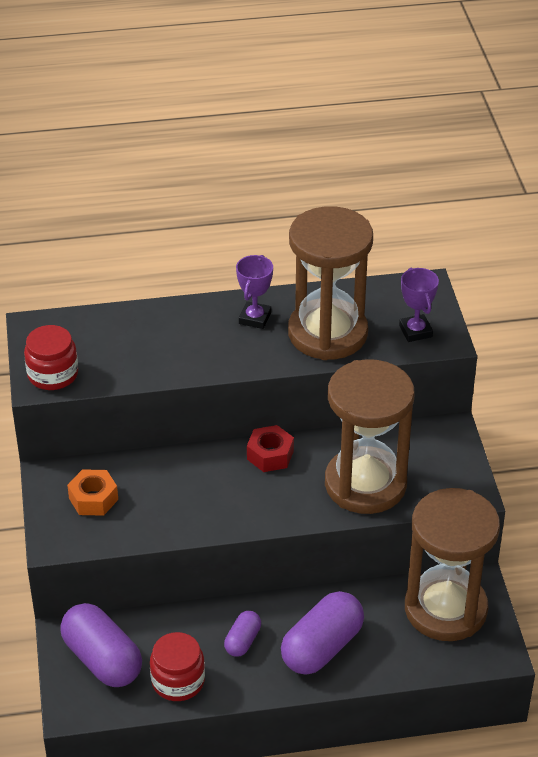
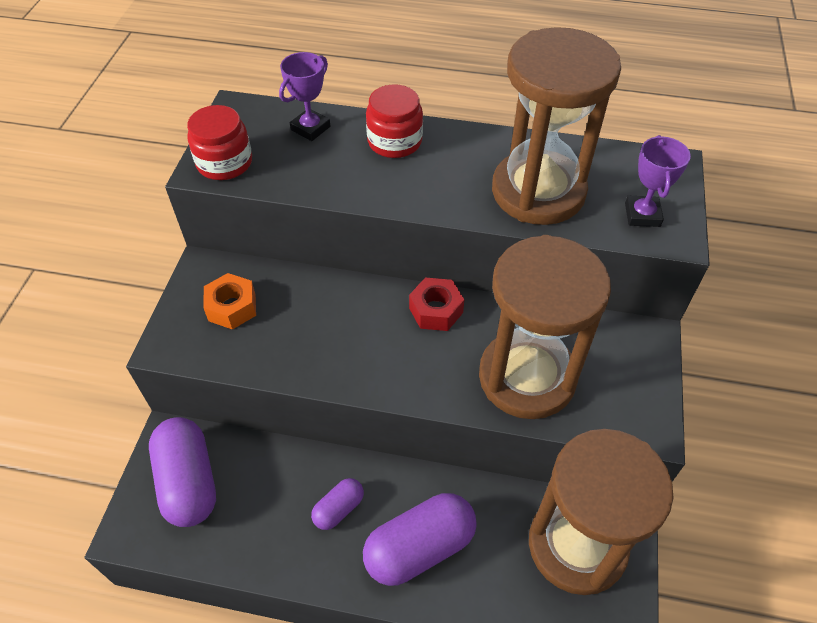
camera: 20 degrees right, 10 degrees up
(178, 681) = (250, 536): red jar -> red jar (394, 141)
(255, 318) = (464, 155): purple trophy -> purple trophy (310, 128)

